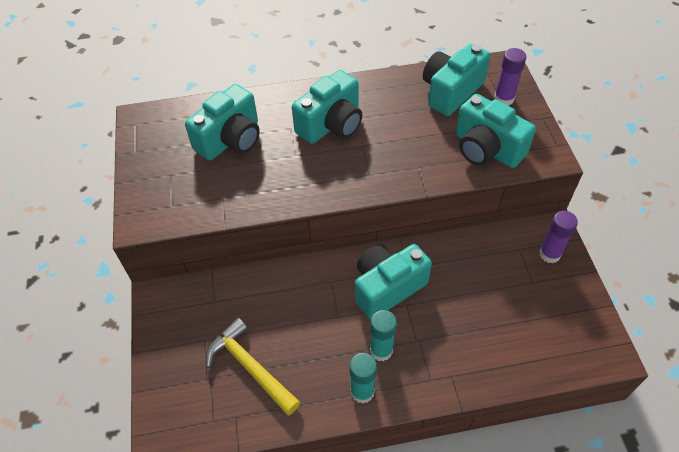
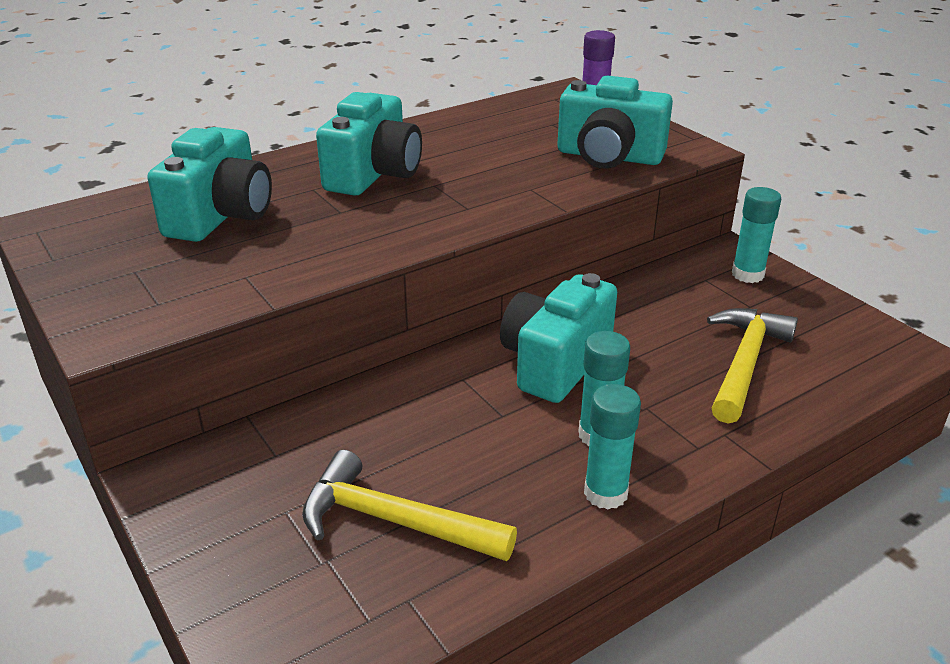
camera: 25 degrees left, 20 degrees down
(451, 92) = (520, 120): turquoise camera -> none
(498, 327) = (744, 363): none -> yellow hammer
(549, 254) = (747, 274): purple glue stick -> turquoise glue stick

